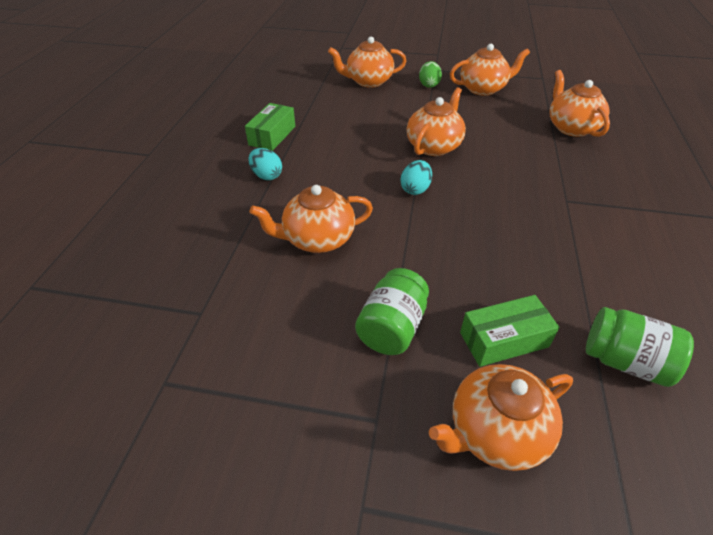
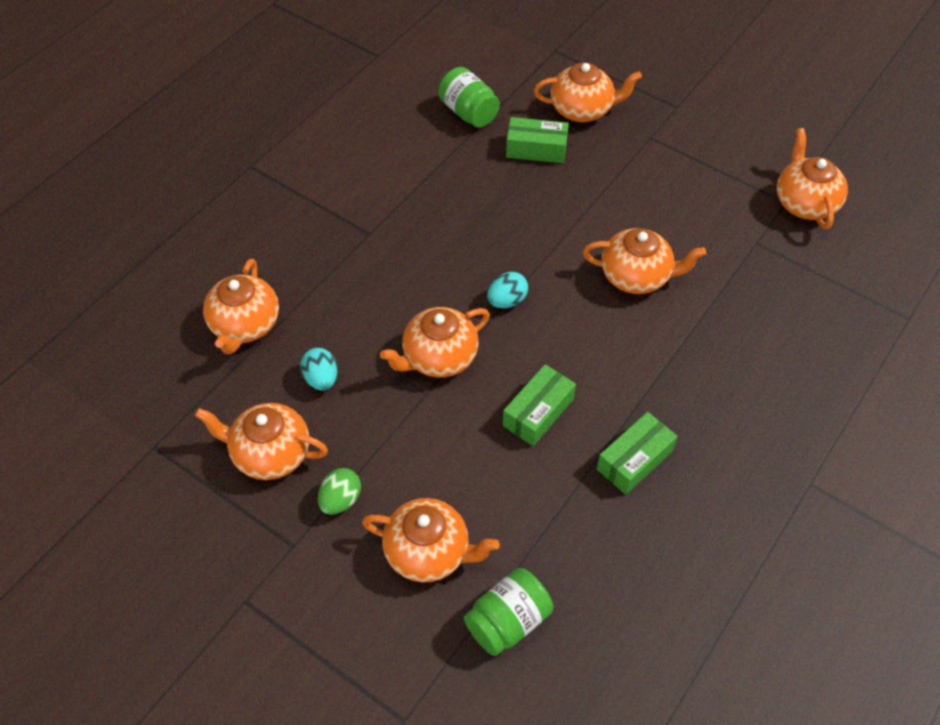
camera: 155 degrees left, 10 degrees up
(137, 390) = (804, 203): none -> orange teapot
(266, 176) = (662, 382): turquoise egg -> turquoise egg (321, 379)
(347, 139) = (538, 412): none -> green box
(392, 327) = (610, 182): green jar -> green jar (508, 621)

